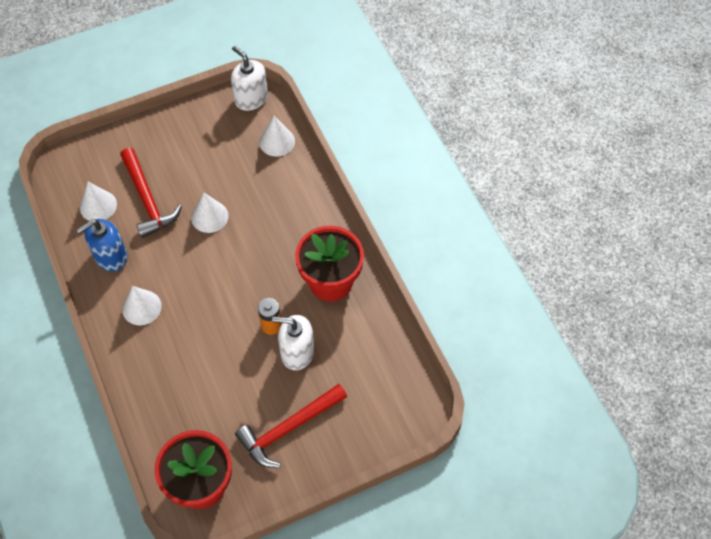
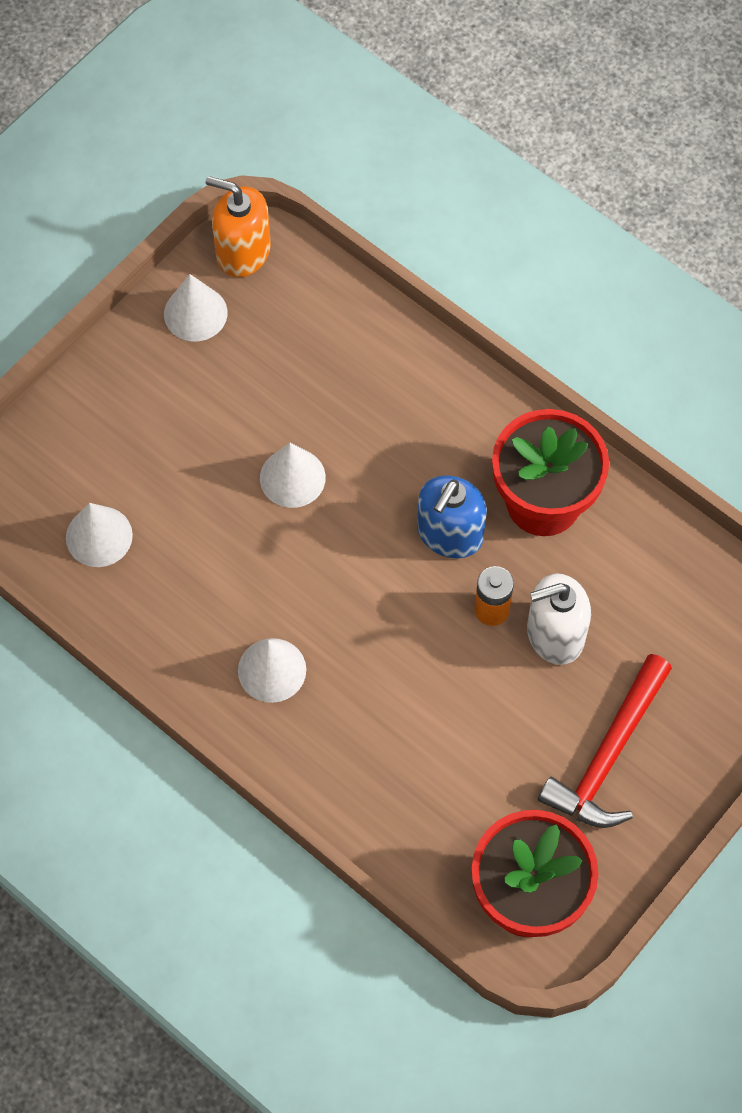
camera: 25 degrees left, 5 degrees up
(111, 256) = (171, 610): blue soap dispenser -> blue soap dispenser (449, 534)
(147, 199) = (174, 492): red hammer -> none
(251, 98) = (243, 251): white soap dispenser -> orange soap dispenser
(277, 141) = (327, 308): white cone -> white cone (195, 313)

